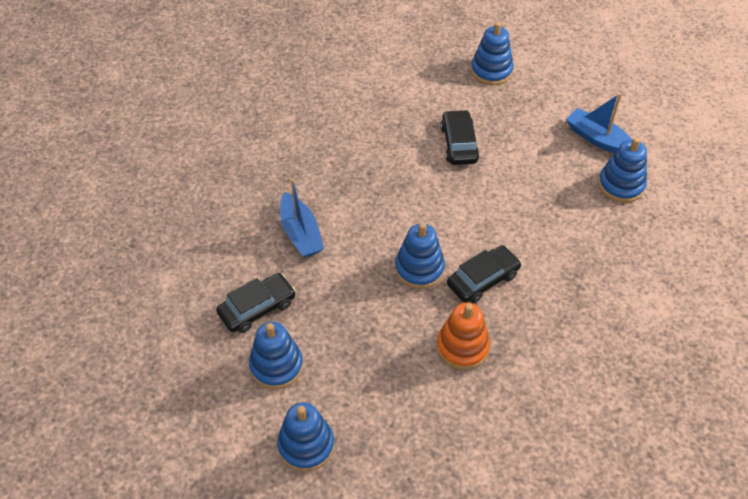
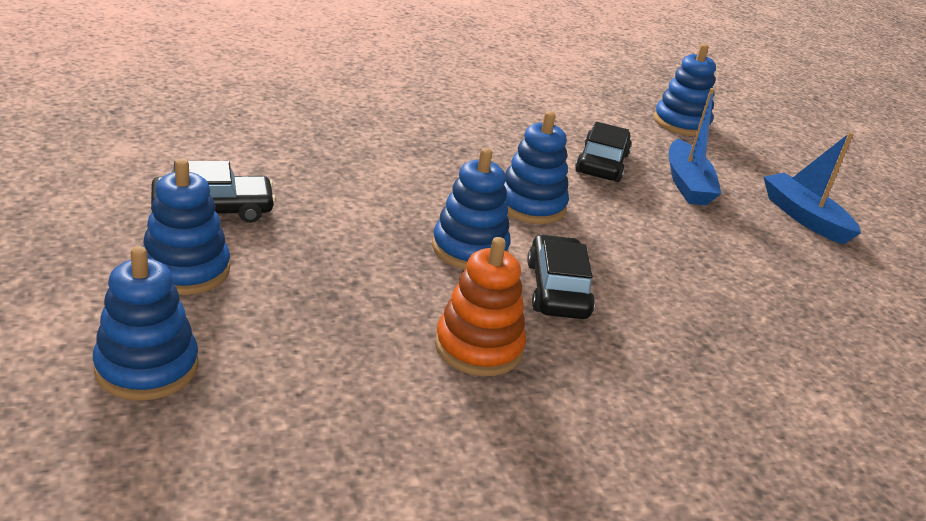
camera: 15 degrees right, 20 degrees down
(301, 233) = (332, 168): blue boat -> blue boat (687, 184)
(483, 279) = (557, 289): black car -> black car turned 75 degrees counterclockwise
(621, 185) = (821, 268): blue stacking toy -> blue stacking toy (531, 205)

